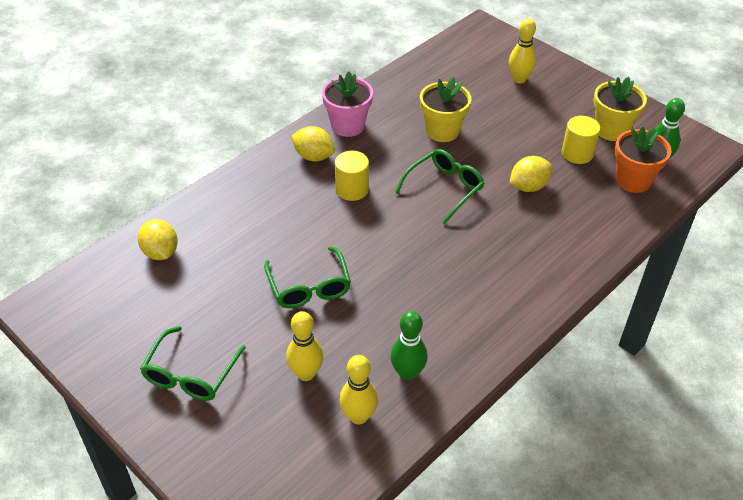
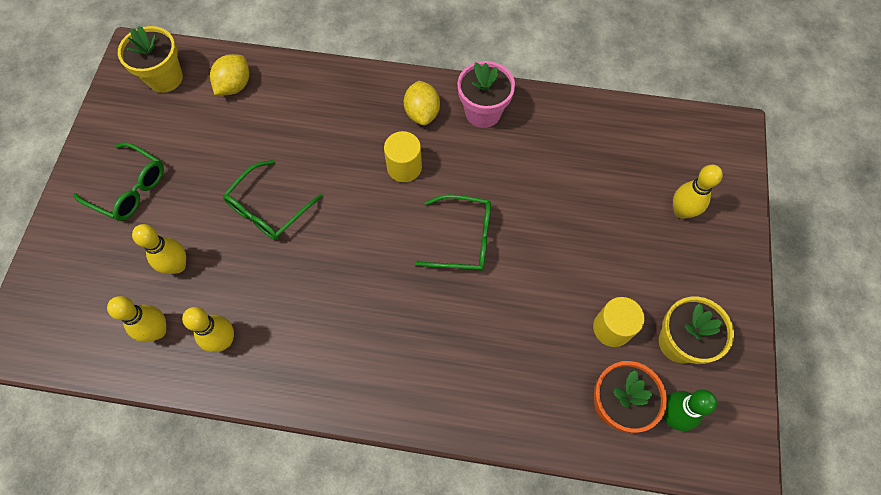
camera: 55 degrees right, 20 degrees up
(190, 374) = (130, 189): green glasses -> green glasses turned 135 degrees counterclockwise
(407, 373) = (223, 340): green bowling pin -> yellow bowling pin
(442, 131) = (541, 190): yellow flower pot -> yellow flower pot (165, 78)
(528, 186) = (525, 309): yellow lemon -> none

